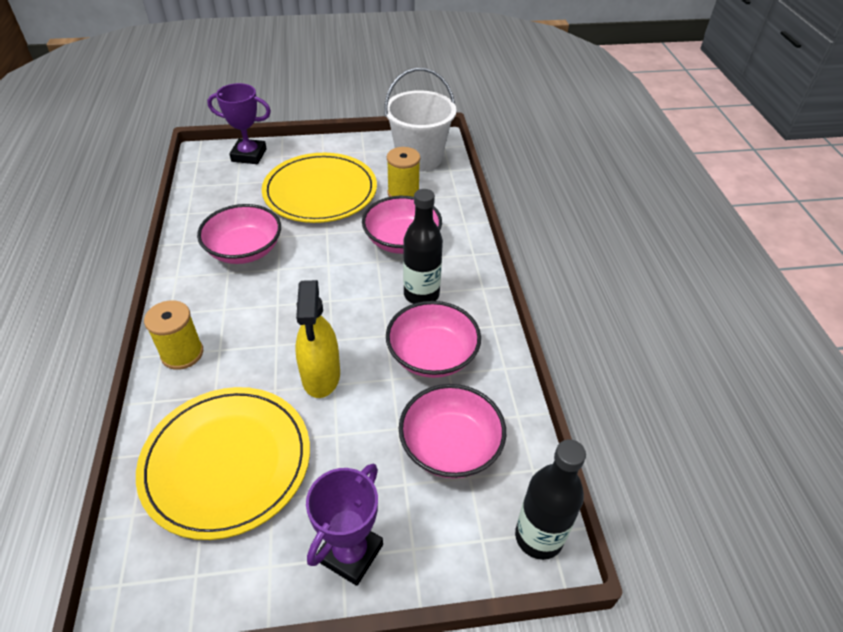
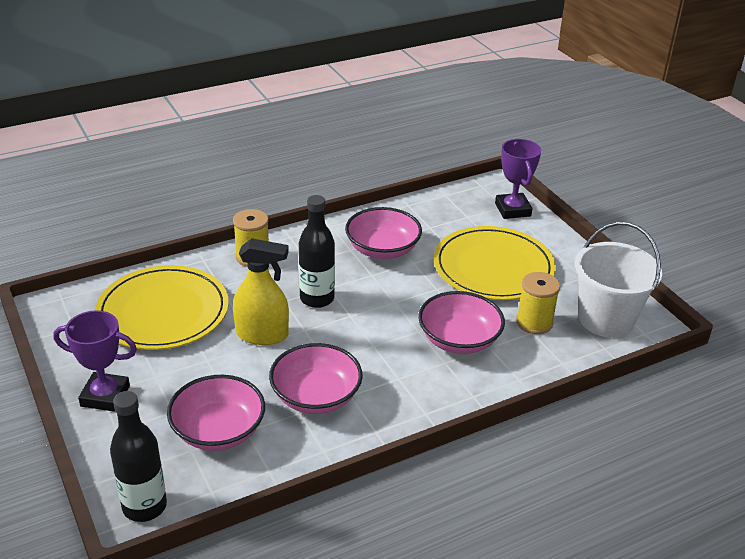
camera: 70 degrees right, 10 degrees down
(321, 376) = (262, 334): yellow spray bottle -> yellow spray bottle turned 150 degrees counterclockwise
(421, 294) = (390, 371): black bottle -> black bottle (317, 298)

